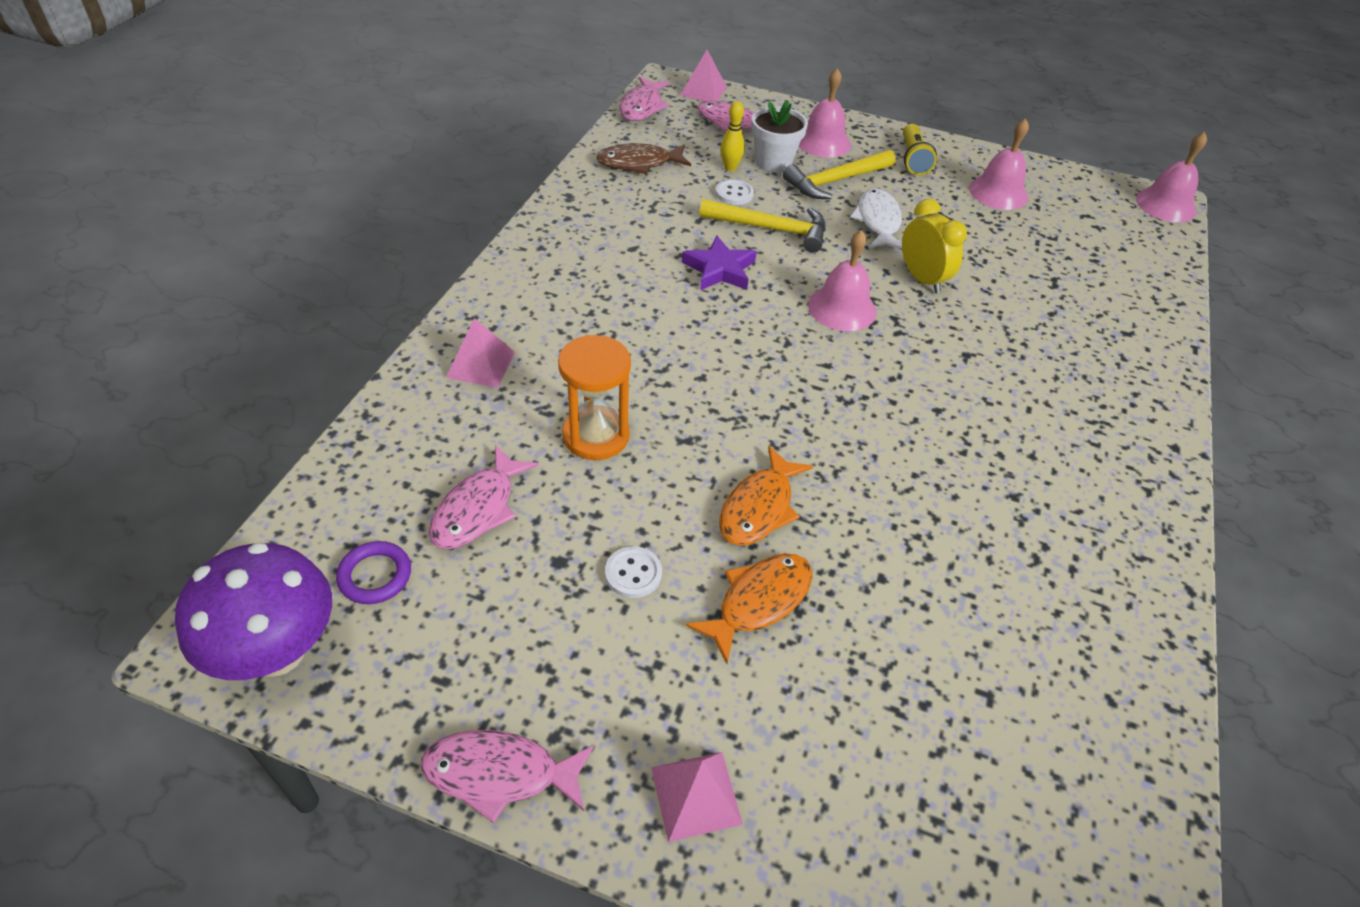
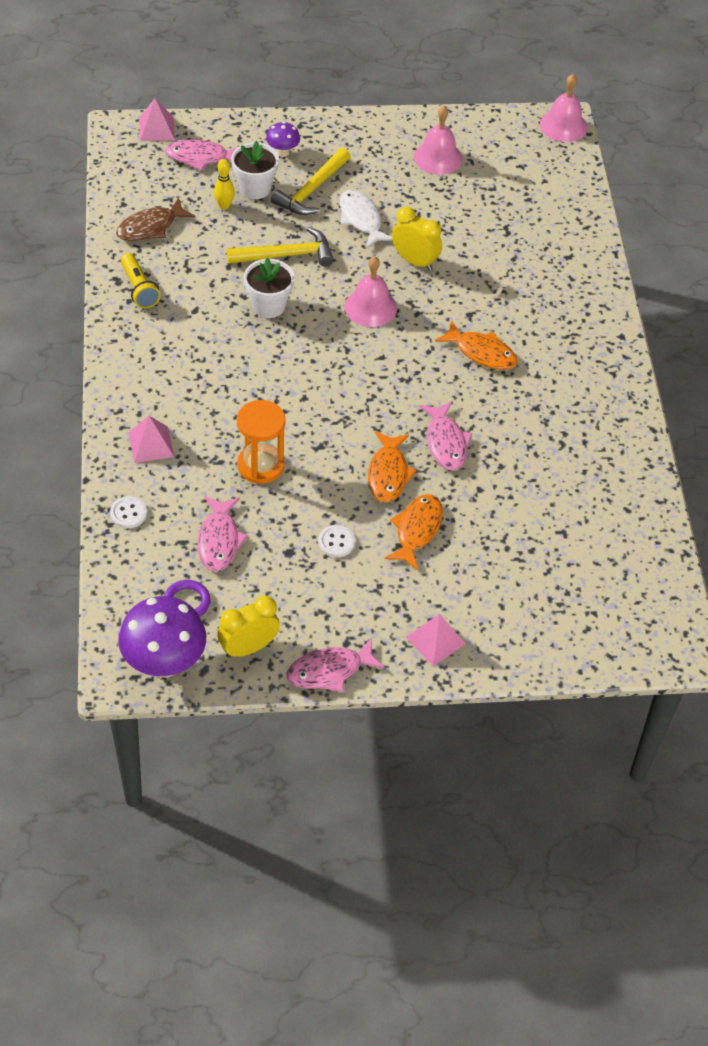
camera: 25 degrees left, 5 degrees up
(408, 680) = (248, 648): none -> yellow clock
(642, 107) = (116, 165): pink fish -> pink fish (445, 443)
(719, 269) = (268, 306): purple star -> white flower pot
(734, 194) = (241, 231): white button -> white button (128, 513)
(823, 142) = (283, 152): pink bell -> purple mushroom
(913, 159) = (361, 145): yellow flashlight -> yellow flashlight (139, 289)
(964, 402) = (481, 352): none -> orange fish

